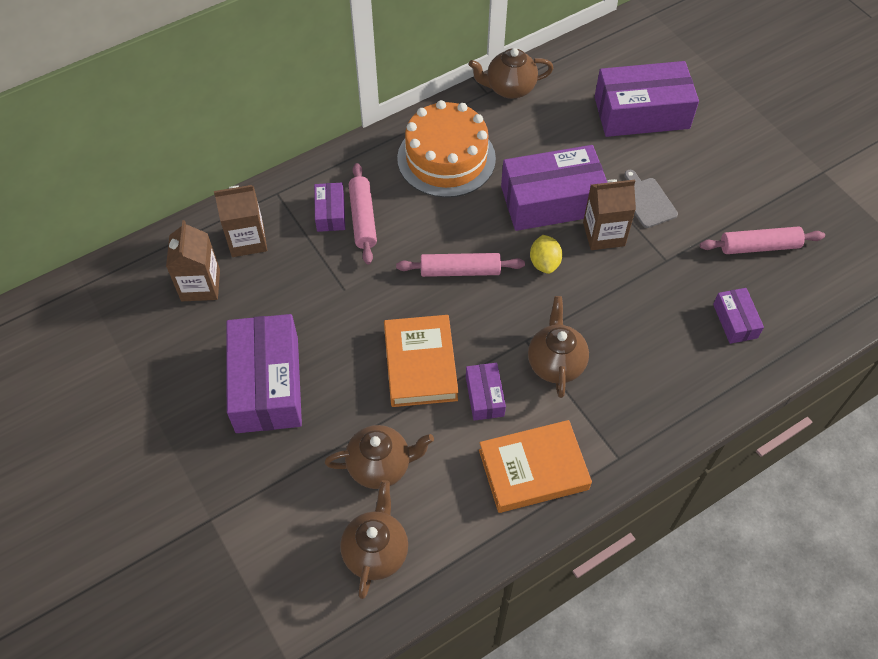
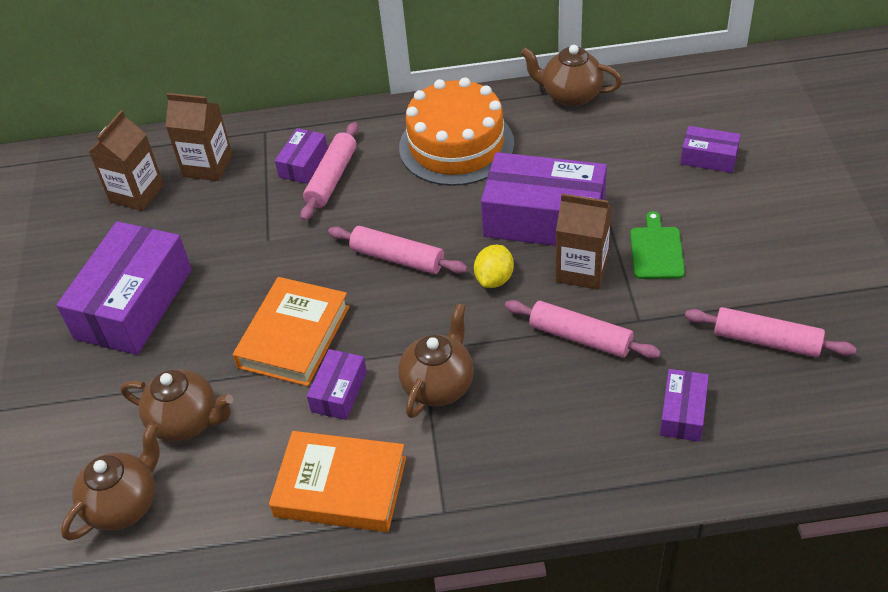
camera: 30 degrees right, 10 degrees down
(633, 288) = (580, 337): none -> pink rolling pin
(641, 113) = (709, 158): purple box -> purple box, size x0.48
(647, 201) = (656, 250): grey cutting board -> green cutting board

